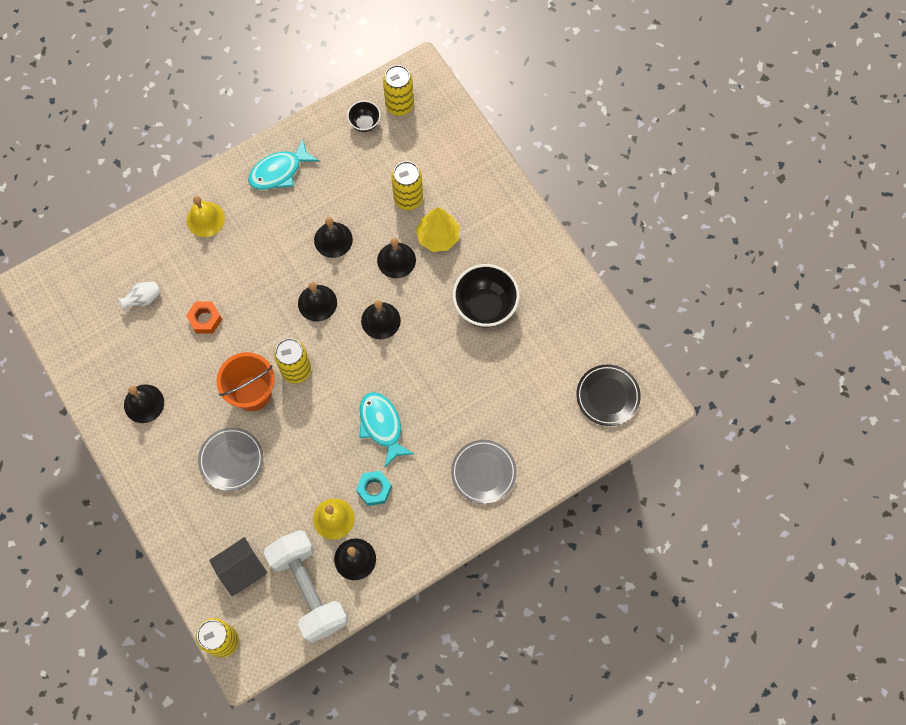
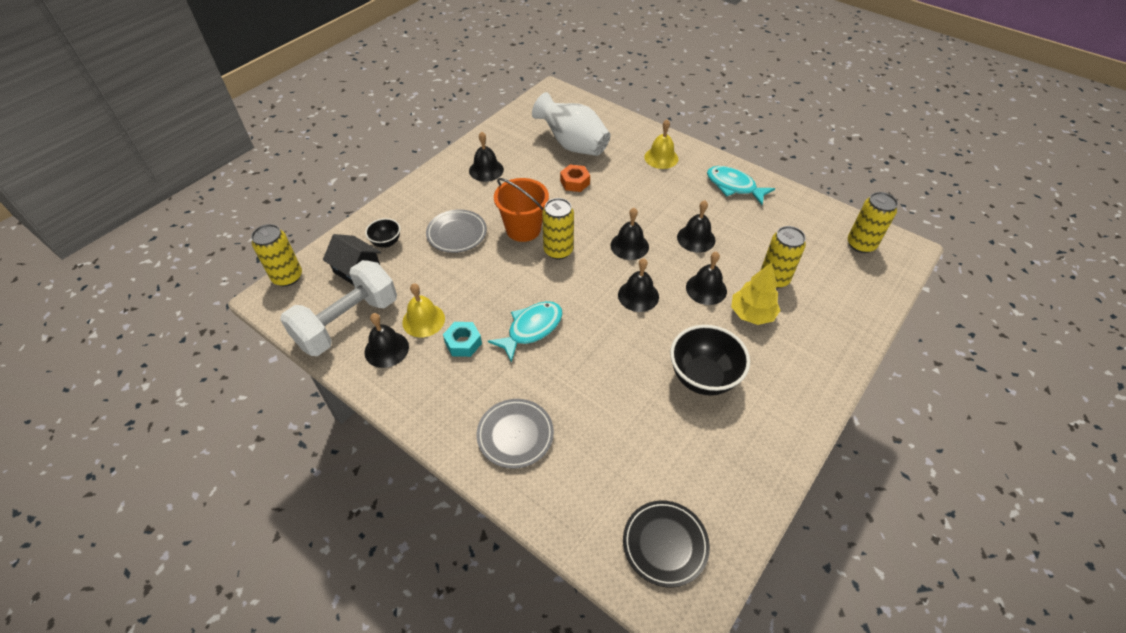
camera: 70 degrees right, 20 degrees down
(143, 299) = (573, 145): white vase -> white vase, size x2.28
(365, 123) = (822, 226): black bowl -> black bowl (386, 242)

